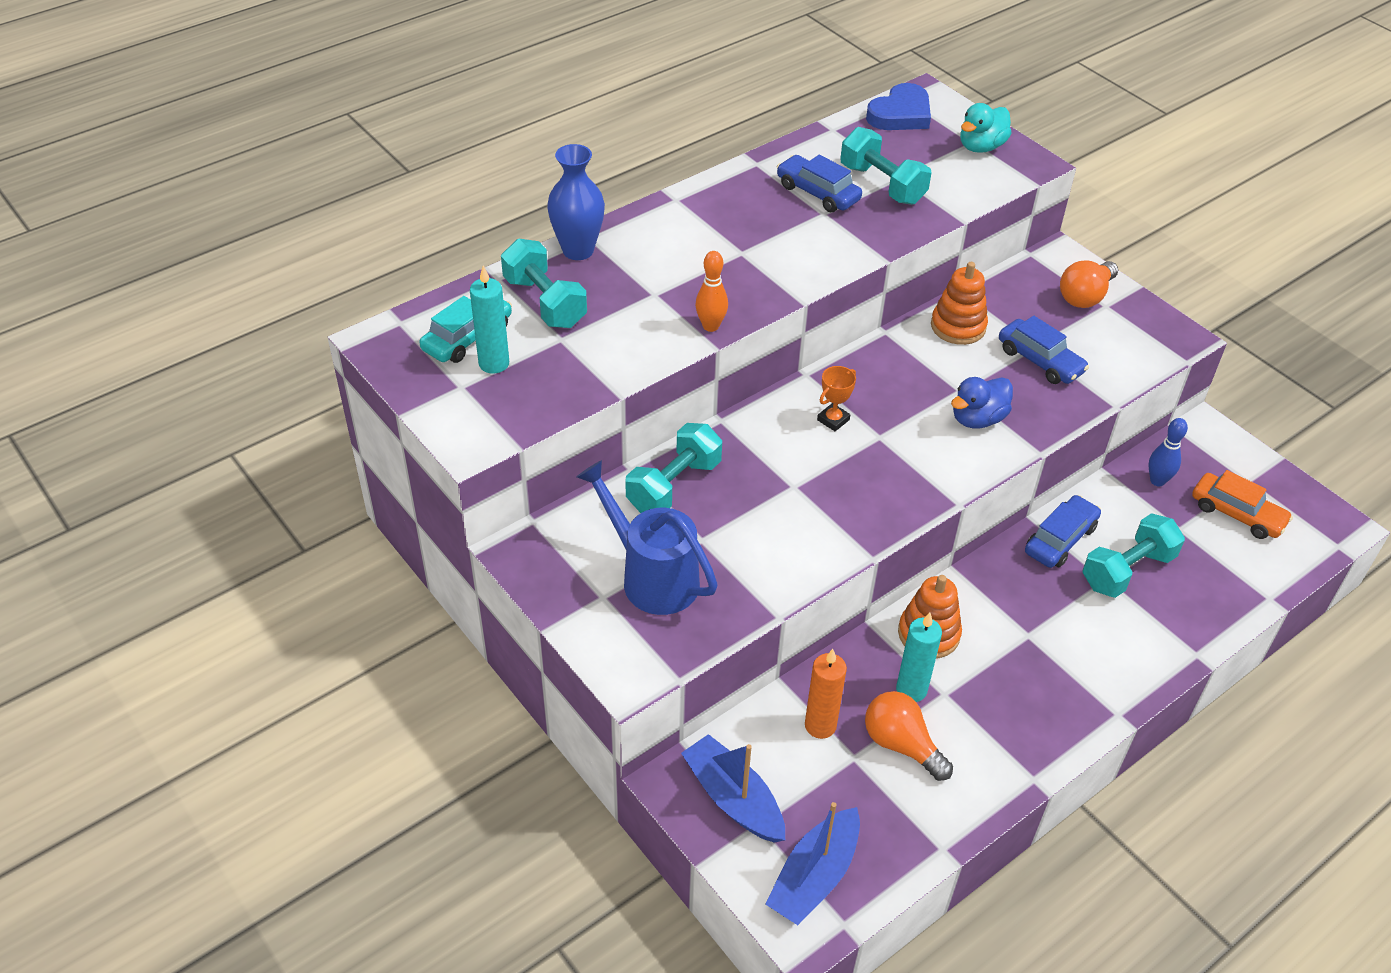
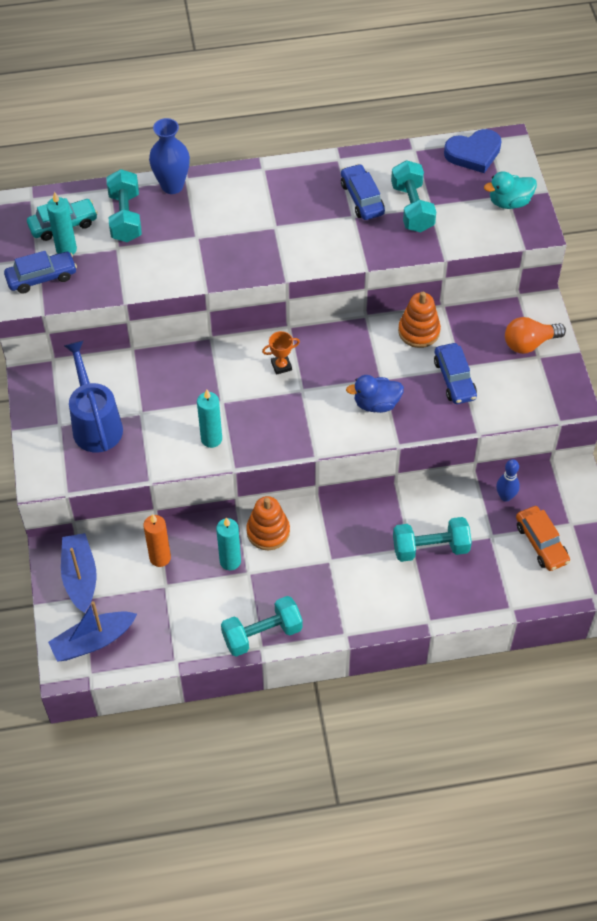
camera: 30 degrees right, 10 degrees up
(674, 486) = (150, 370): turquoise dumbbell -> turquoise dumbbell (262, 634)
(710, 326) = (214, 274): orange bowling pin -> none
(816, 535) = (211, 439): none -> turquoise candle
(901, 745) = (198, 591): orange light bulb -> none
(1060, 539) = (403, 508): blue car -> blue car (42, 277)

